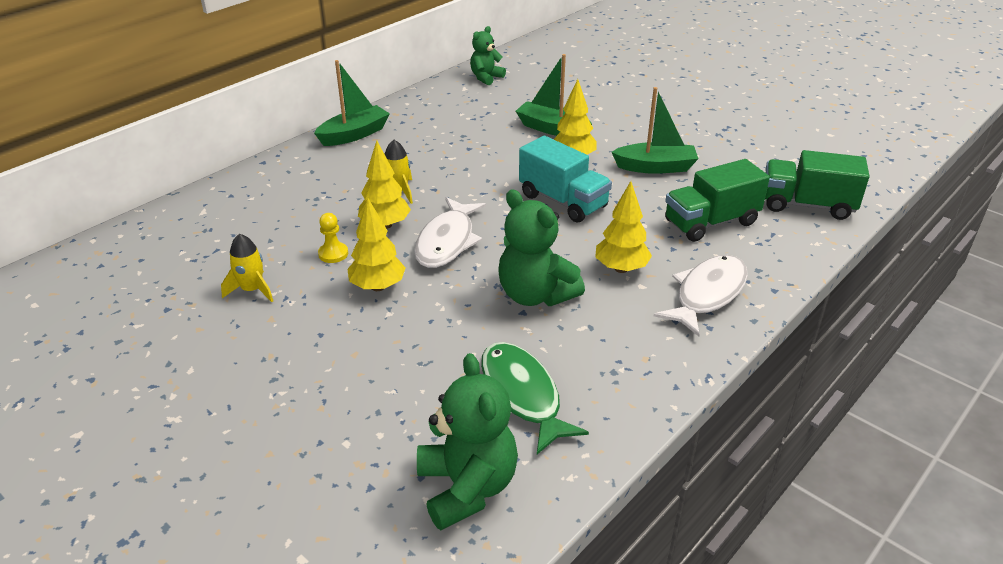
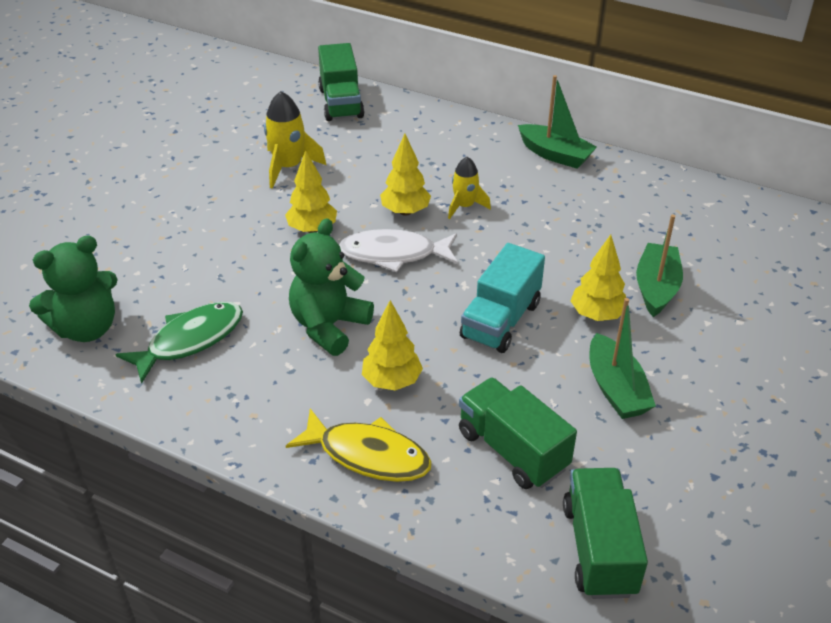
camera: 75 degrees right, 5 degrees up
(157, 237) = (341, 103): none -> green truck
(252, 290) = (288, 167): yellow rocket -> yellow rocket, size x1.52
(333, 254) = (350, 194): yellow pawn -> none
(486, 78) = (748, 214): green teddy bear -> none
(707, 294) = (367, 455): white fish -> yellow fish

